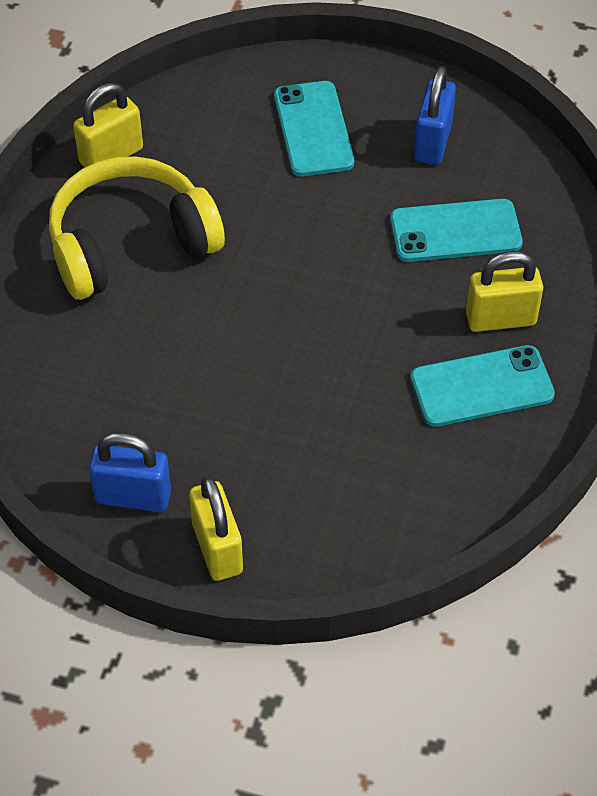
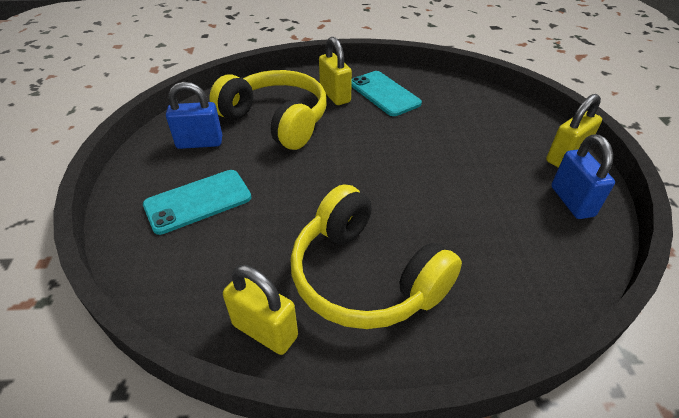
camera: 110 degrees left, 10 degrees down
(455, 231) = (276, 120): turquoise phone -> yellow headphones

